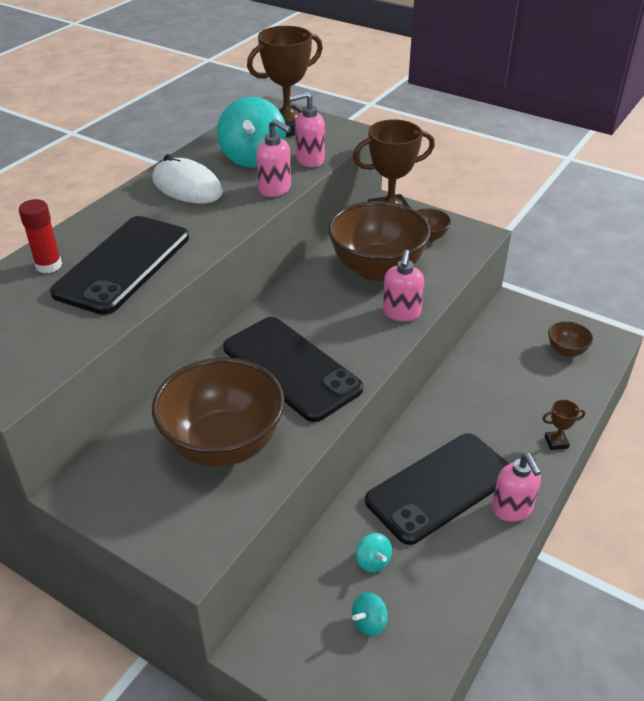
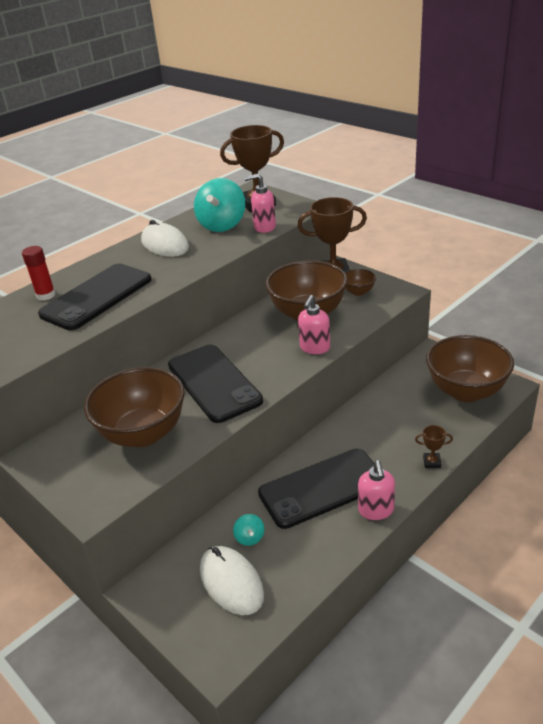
camera: 15 degrees right, 5 degrees down
(275, 189) = (229, 248): pink soap dispenser -> none
(369, 622) = (231, 582): turquoise spinning top -> white mouse
(566, 351) = (466, 391): brown bowl -> brown bowl, size x2.24

